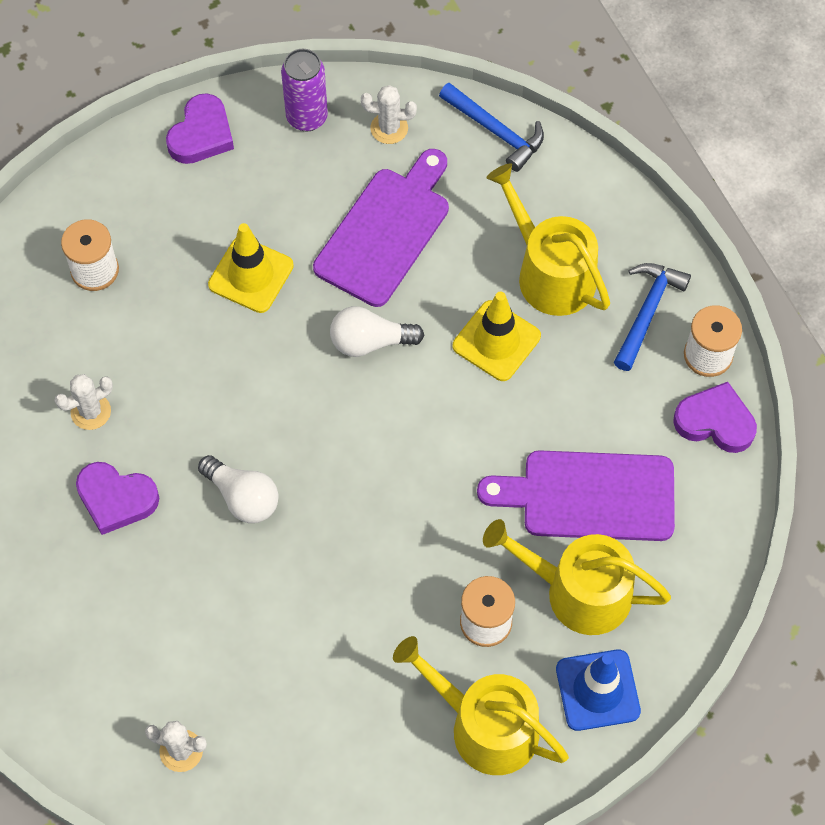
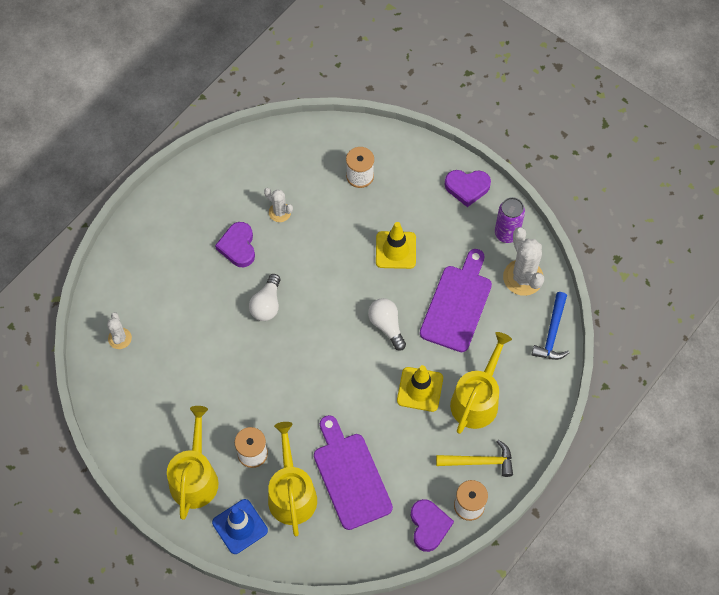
camera: 65 degrees right, 0 degrees up
(386, 231) = (457, 304): purple cutting board -> purple cutting board turned 75 degrees counterclockwise
(389, 128) = (523, 277): white cactus -> white cactus, size x1.75
(647, 312) = (479, 461): blue hammer -> yellow hammer

